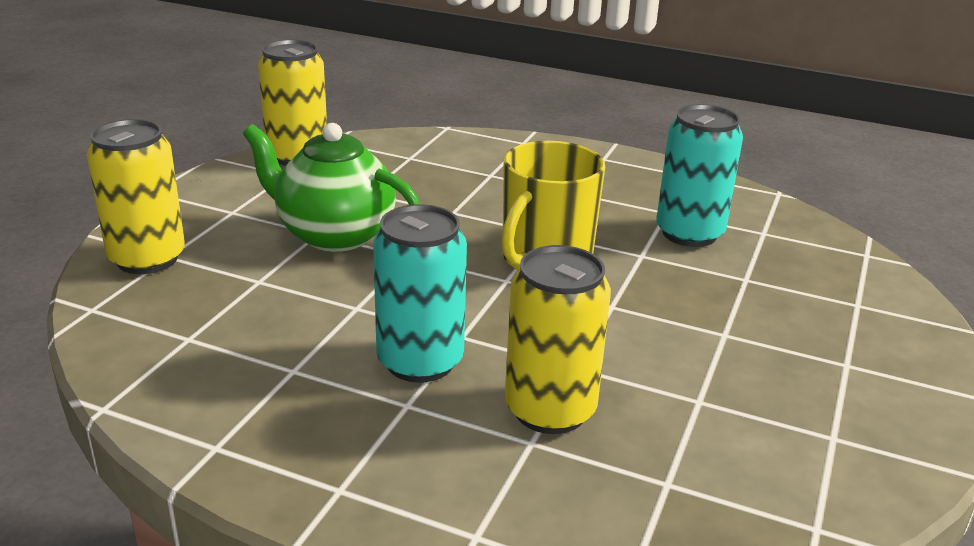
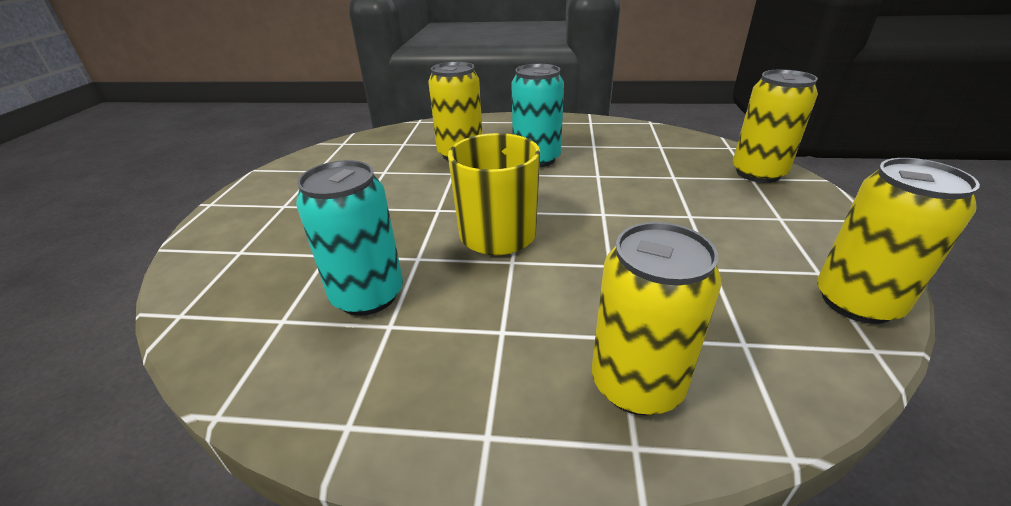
camera: 165 degrees right, 5 degrees up
(334, 235) = (675, 216): green teapot -> none
(500, 156) = (636, 384): none -> yellow can

